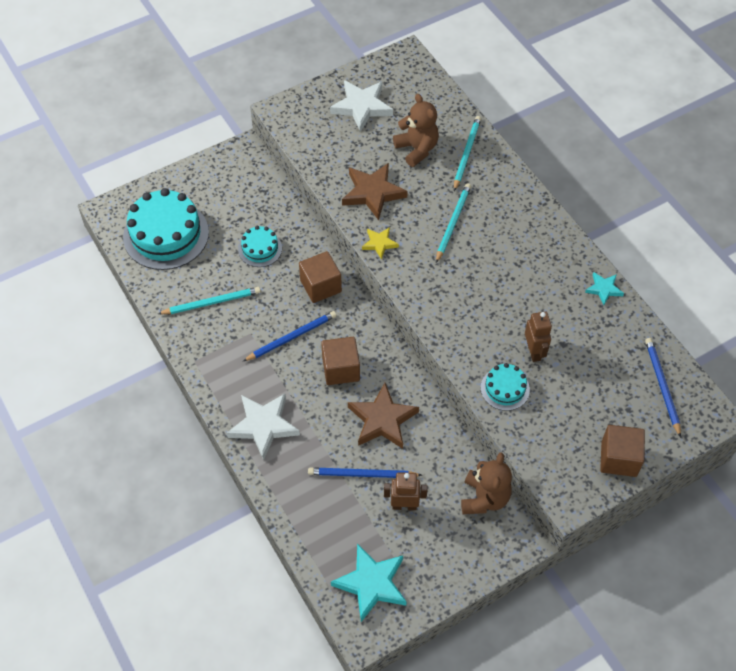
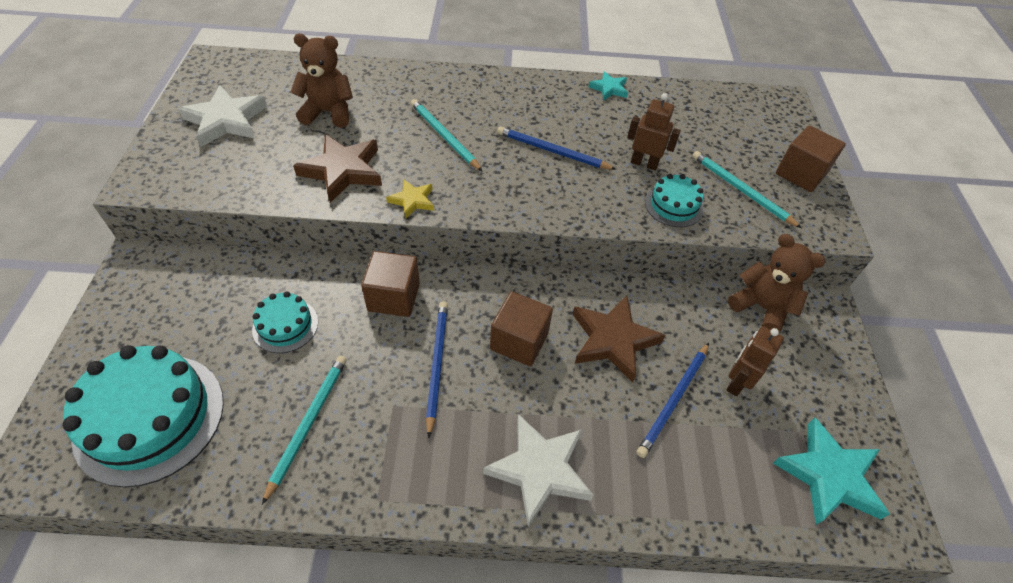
camera: 60 degrees left, 5 degrees down
(466, 153) = (374, 86): turquoise pencil -> turquoise pencil (741, 190)
(662, 386) = (736, 110): blue pencil -> blue pencil (552, 151)

